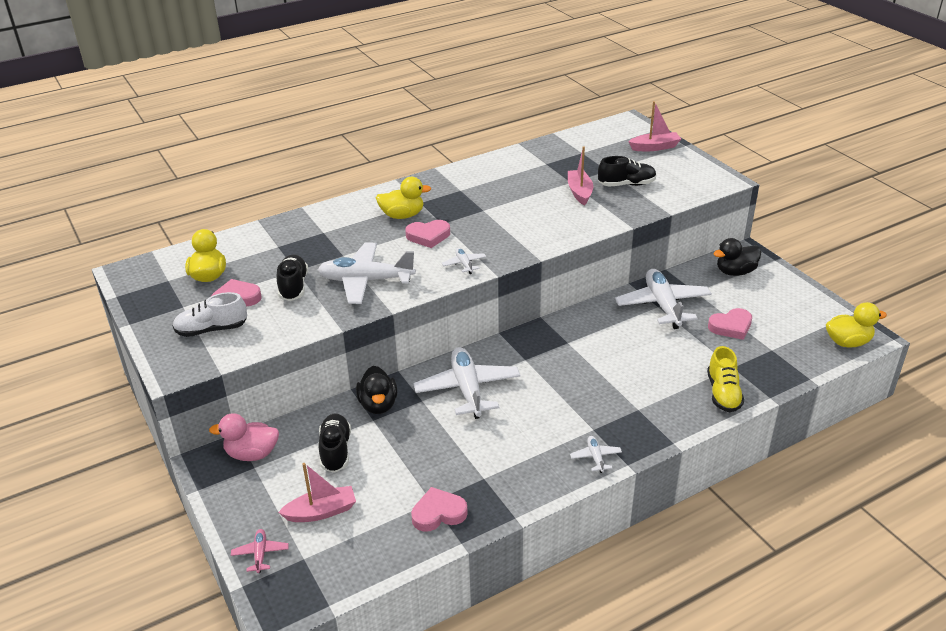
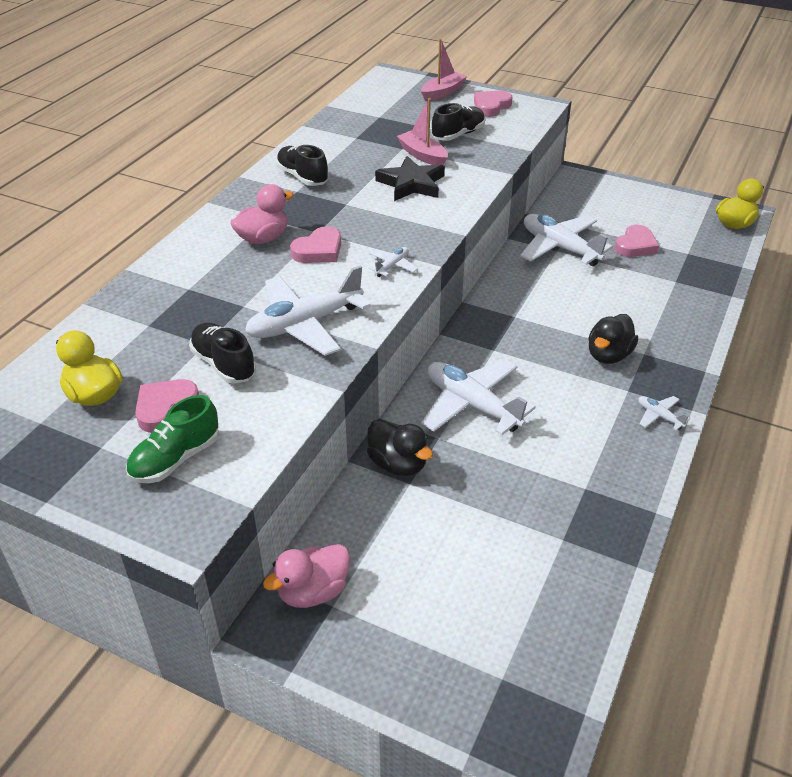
camera: 35 degrees left, 5 degrees up
(212, 330) = (176, 459): white shoe -> green shoe
(260, 554) = (449, 703): pink plane -> none
(321, 512) = (464, 614): pink boat -> none
(335, 451) = (406, 537): black shoe -> black shoe (302, 177)
(402, 215) = (263, 238): yellow duck -> pink duck
(438, 513) = (583, 548): pink heart -> pink heart (491, 107)
(464, 264) = (392, 266): white plane -> white plane turned 90 degrees clockwise
(546, 211) = (411, 184): none -> black star
(723, 393) = (694, 308): yellow shoe -> none
(735, 272) = (586, 195): black duck -> black duck (608, 355)

